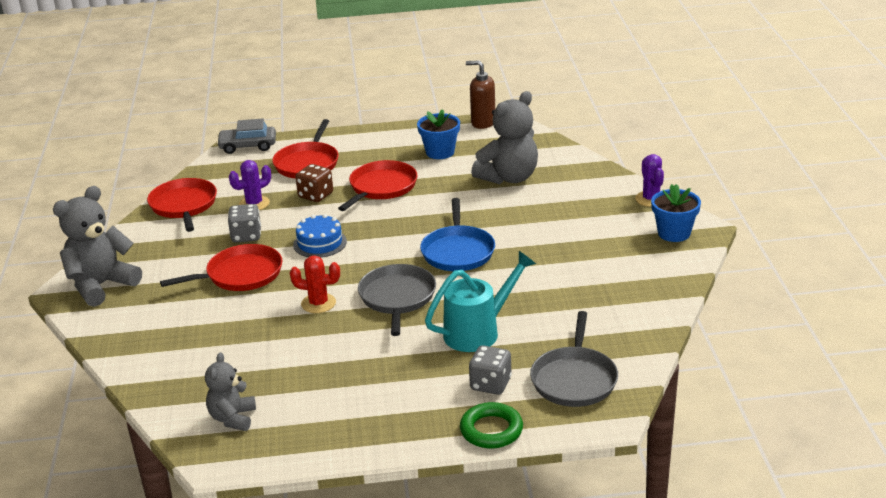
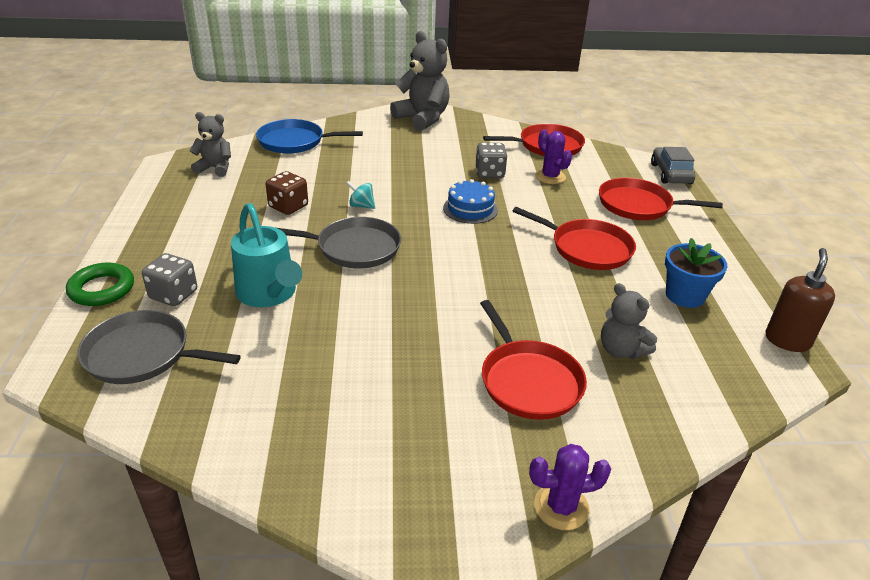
camera: 90 degrees right, 5 degrees up
(240, 275) = (422, 171): red pan -> red pan (528, 381)
(315, 195) = (567, 208): brown dice -> brown dice (288, 207)
(318, 303) = (361, 206): red cactus -> turquoise spinning top
(458, 251) = (436, 292): blue pan -> blue pan (294, 142)
(509, 178) = (621, 350): grey teddy bear -> grey teddy bear, size x0.59
(674, 233) = (446, 518): blue flower pot -> none

